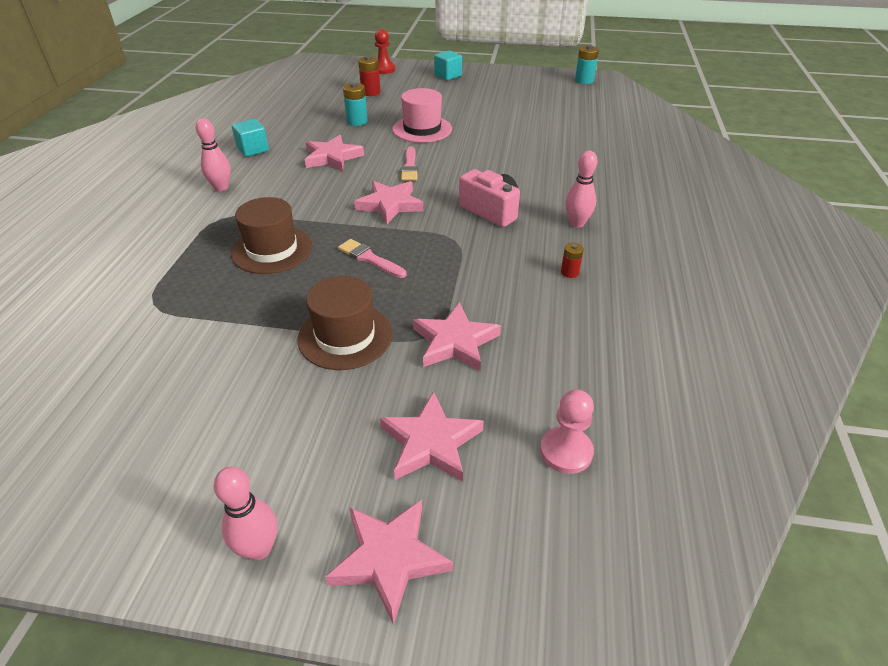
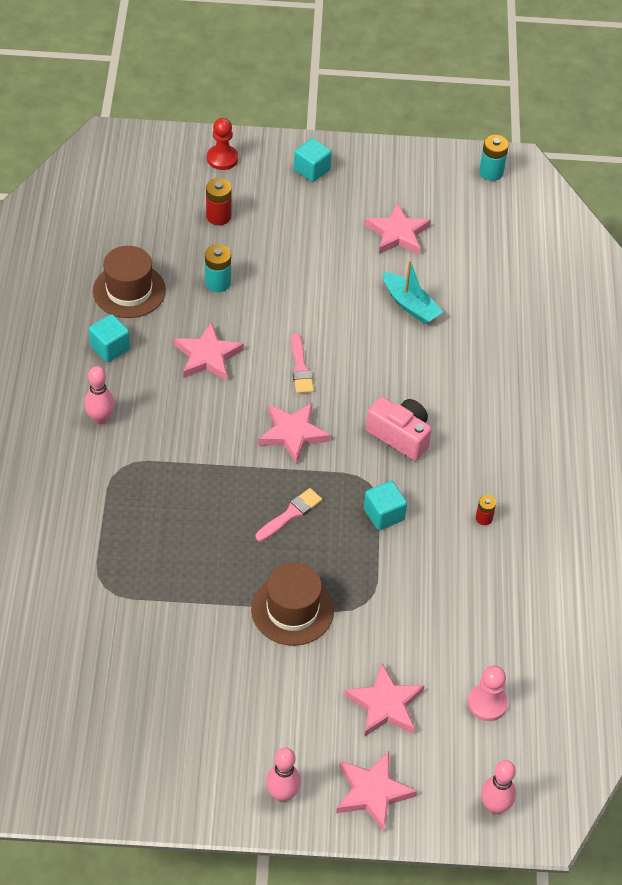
camera: 10 degrees left, 10 degrees up
(272, 250) = (190, 509): brown hat -> brown hat (129, 290)
(369, 258) = (290, 514): pink brush -> pink brush turned 105 degrees clockwise
(422, 129) = (300, 294): pink hat -> none
(455, 341) = (388, 608): pink star -> pink star (397, 233)
(465, 264) = (384, 514): none -> turquoise cube
(512, 138) = (410, 305): none -> turquoise boat
(577, 223) = (489, 449): pink bowling pin -> pink bowling pin (495, 806)

